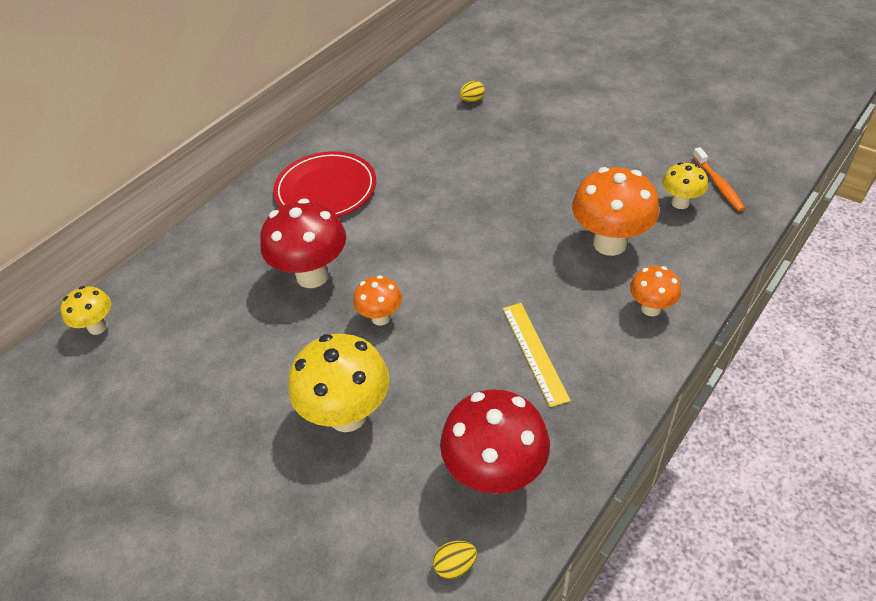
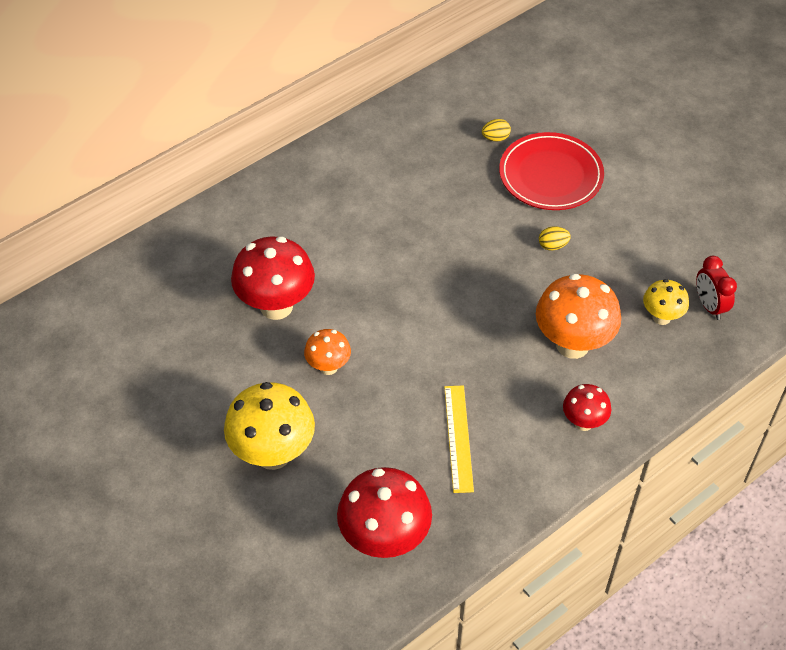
camera: 10 degrees right, 5 degrees up
(98, 327) = (67, 310): yellow mushroom -> none
(326, 190) = (313, 212): red plate -> red plate (550, 175)
(455, 565) = (326, 606): yellow egg -> yellow egg (553, 246)
(651, 308) = (583, 422): orange mushroom -> red mushroom
(718, 184) = (709, 306): orange toothbrush -> red clock

